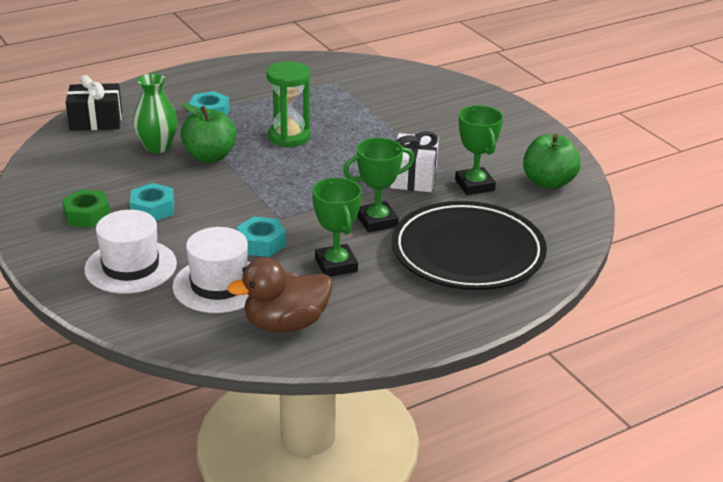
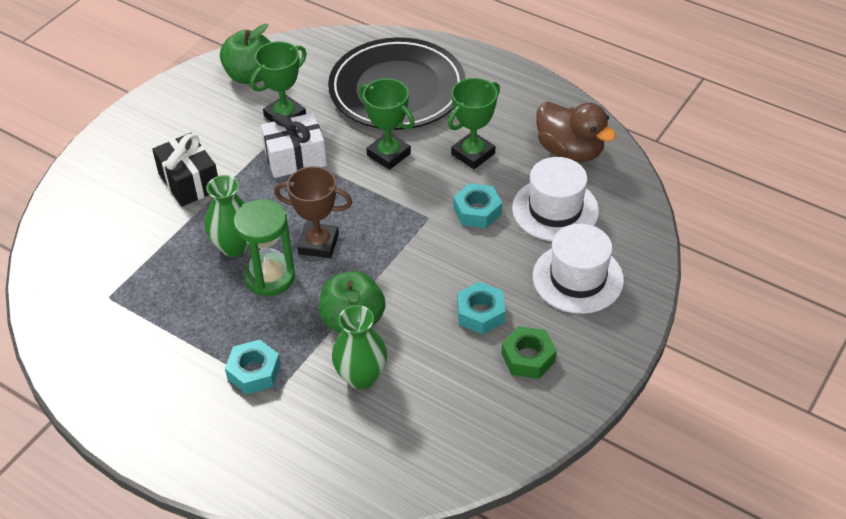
camera: 115 degrees left, 15 degrees up
(96, 121) = (337, 472): black gift -> black gift (189, 182)
(302, 163) = (318, 244): none -> brown trophy
(335, 131) = (234, 246): none -> green vase

